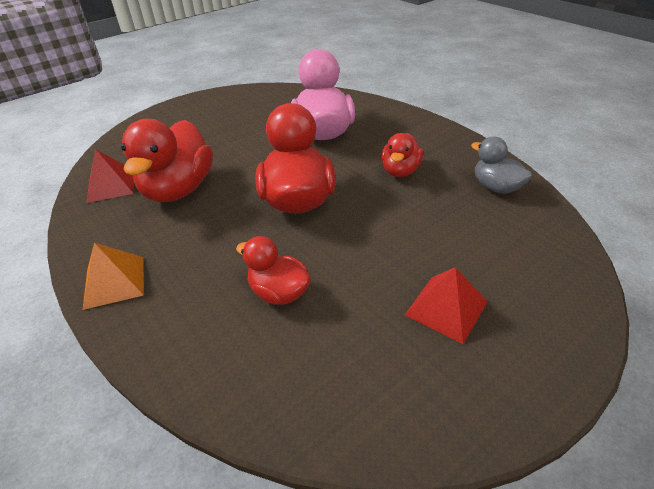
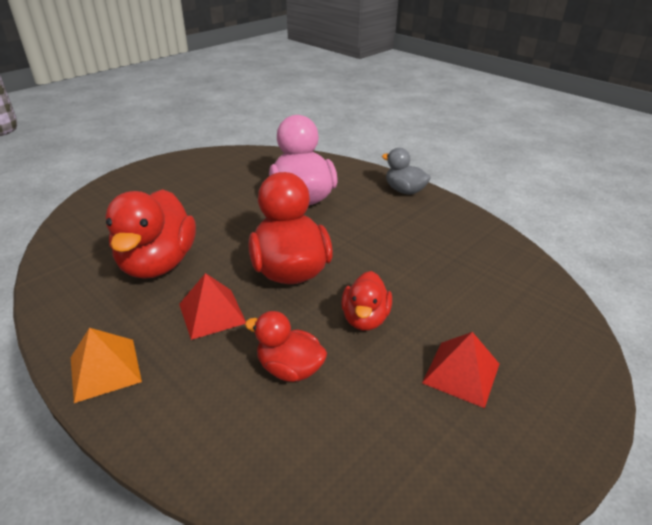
camera: 10 degrees left, 5 degrees down
(111, 185) = (79, 262): red pyramid -> red pyramid (212, 313)
(400, 171) = (389, 235): red duck -> red duck (365, 318)
(496, 187) = (484, 249): grey duck -> grey duck (404, 190)

